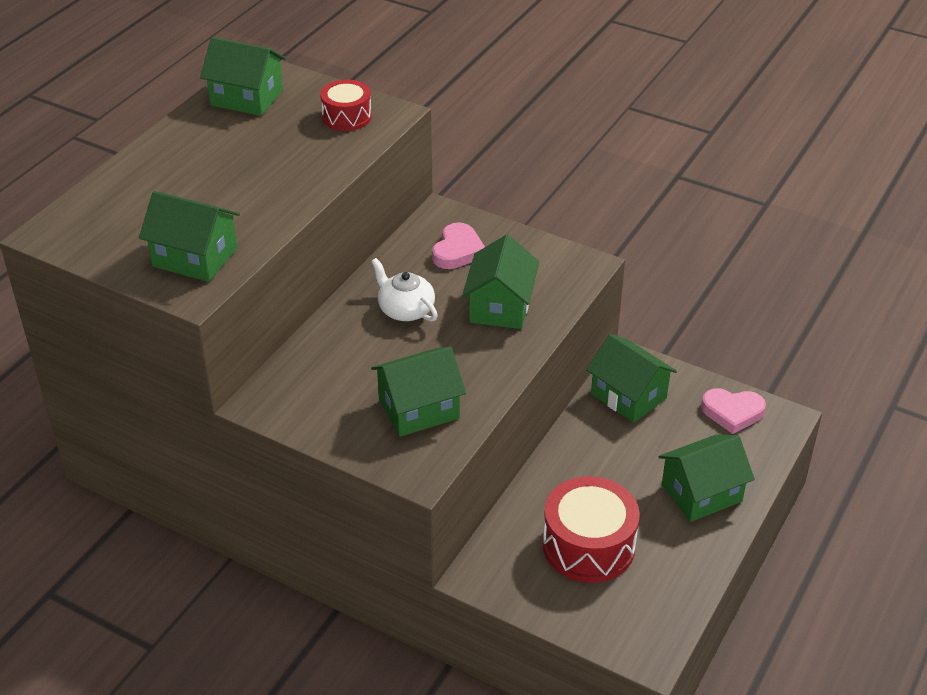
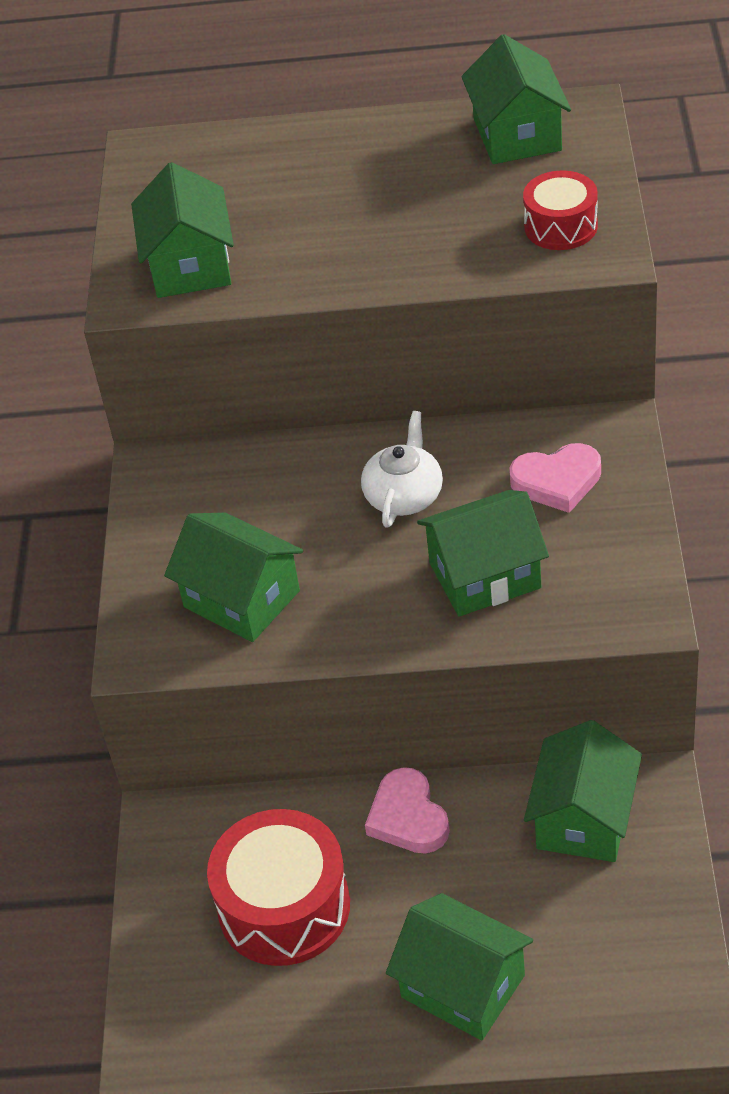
camera: 65 degrees right, 5 degrees up
(732, 412) = (649, 952): pink heart -> pink heart (408, 817)

